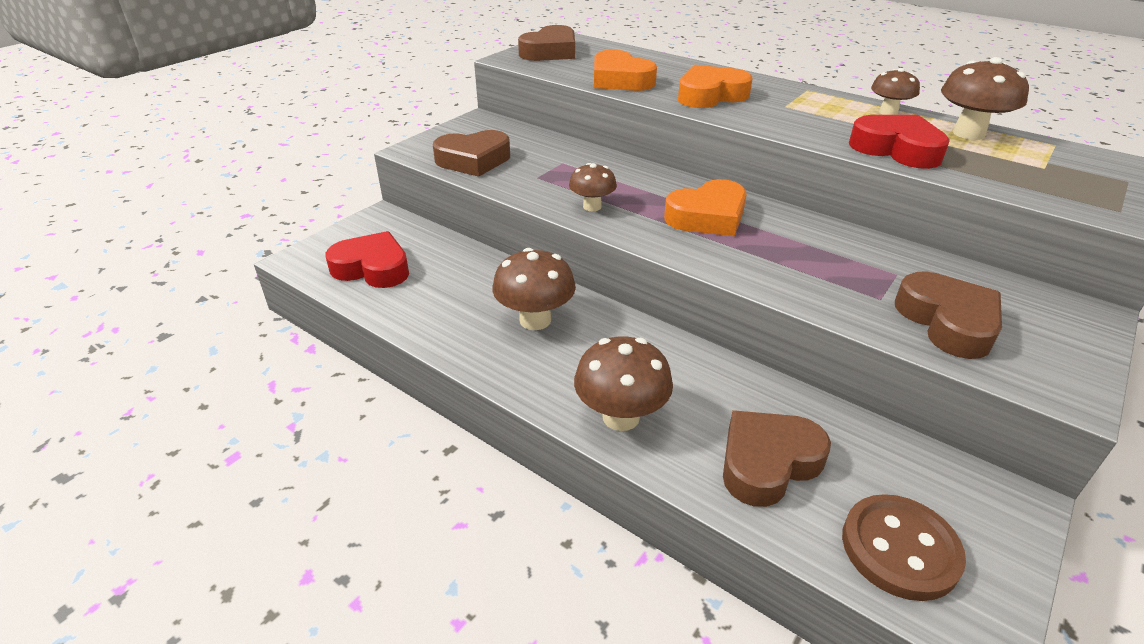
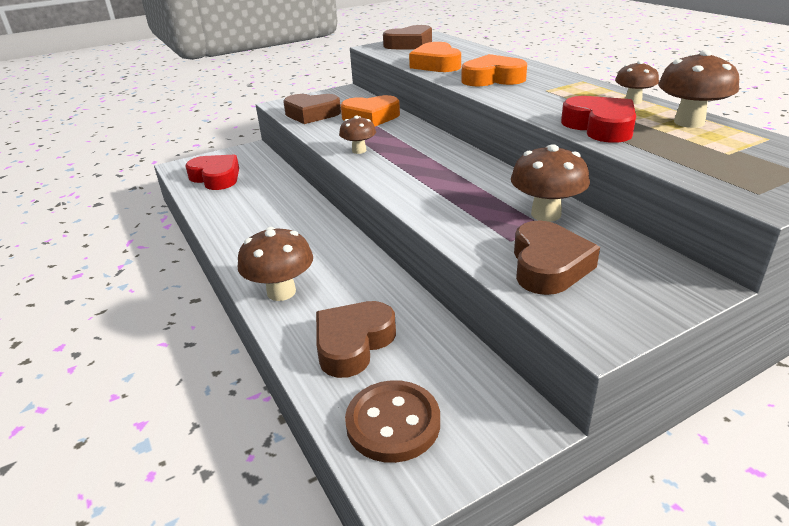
camera: 25 degrees right, 5 degrees down
(535, 320) = (285, 224): brown mushroom -> brown mushroom (546, 214)
(707, 217) = (436, 167): orange heart -> orange heart (371, 117)
(767, 463) = (353, 343): brown heart -> brown heart turned 45 degrees counterclockwise

